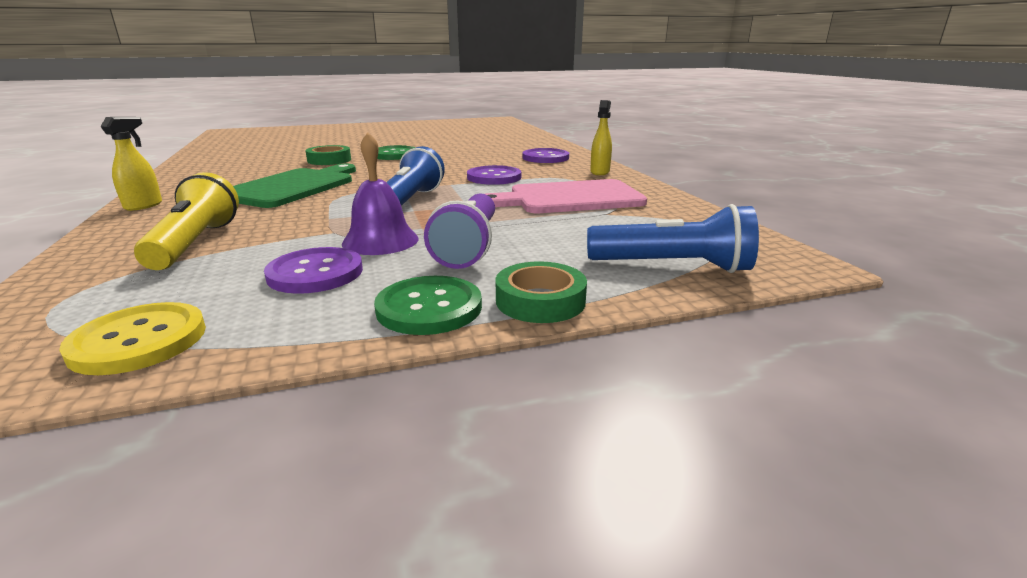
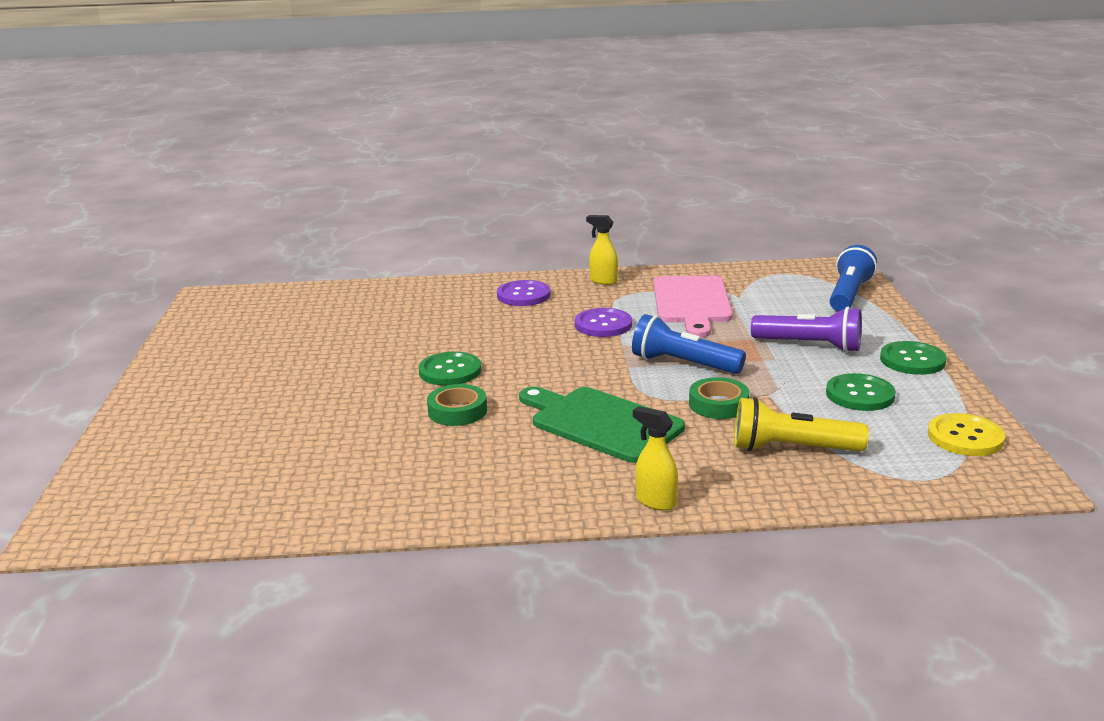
camera: 75 degrees left, 0 degrees up
(315, 273) = (860, 395): purple button -> green button
(380, 241) = (793, 375): purple bell -> none
(540, 301) = (900, 332): green tape -> green tape (718, 404)

